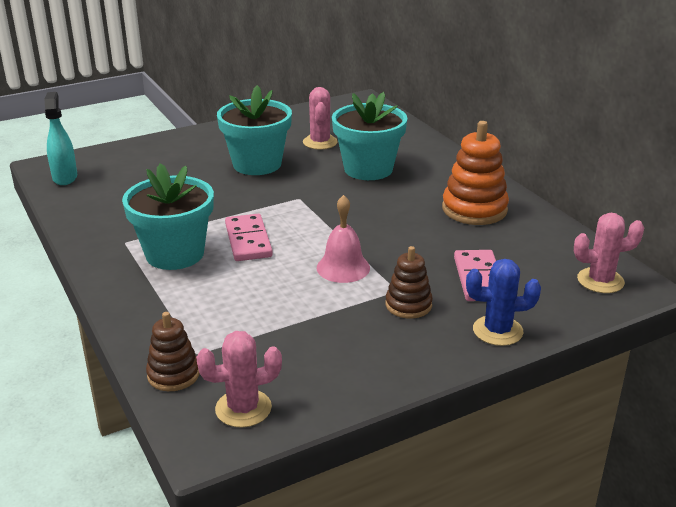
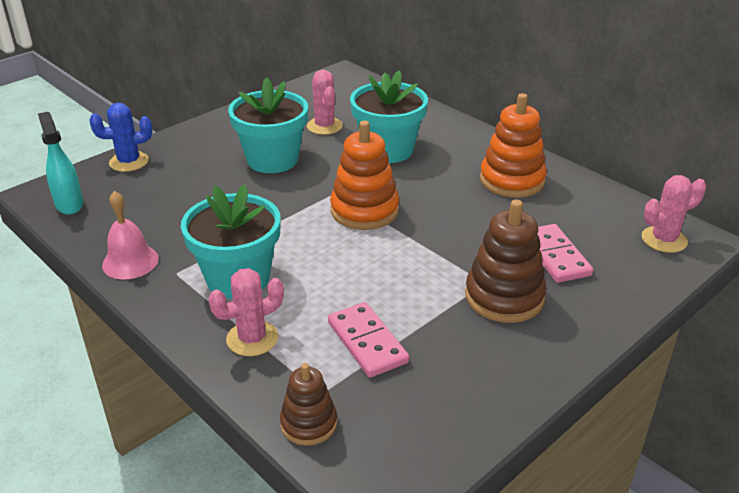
camera: 15 degrees left, 5 degrees up
(243, 408) = (402, 449): pink cactus -> pink cactus (252, 338)
(248, 240) = (308, 250): pink domino -> pink domino (367, 342)
(317, 216) = (364, 210): none -> orange stacking toy
(343, 267) = (419, 265): pink bell -> pink bell (130, 262)
(408, 305) = (504, 297): brown stacking toy -> brown stacking toy, size x1.66
(497, 331) = (601, 310): blue cactus -> blue cactus (129, 162)

